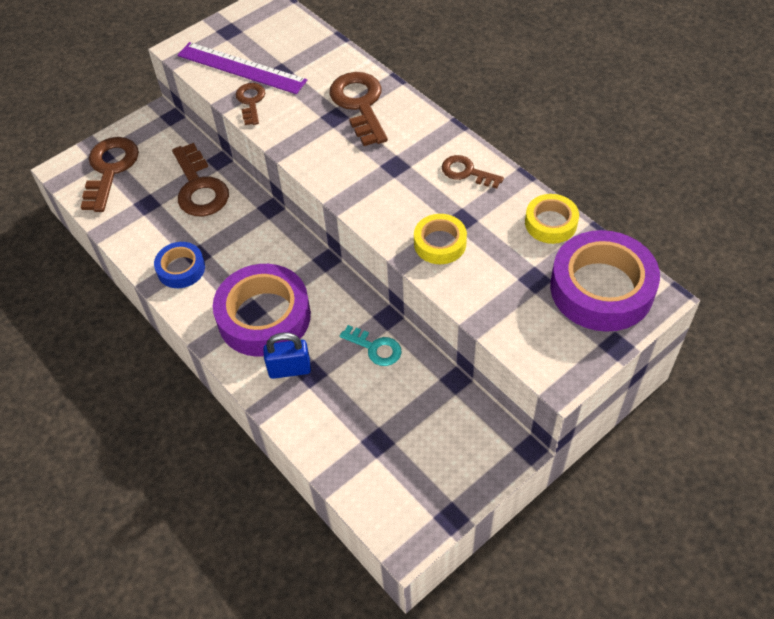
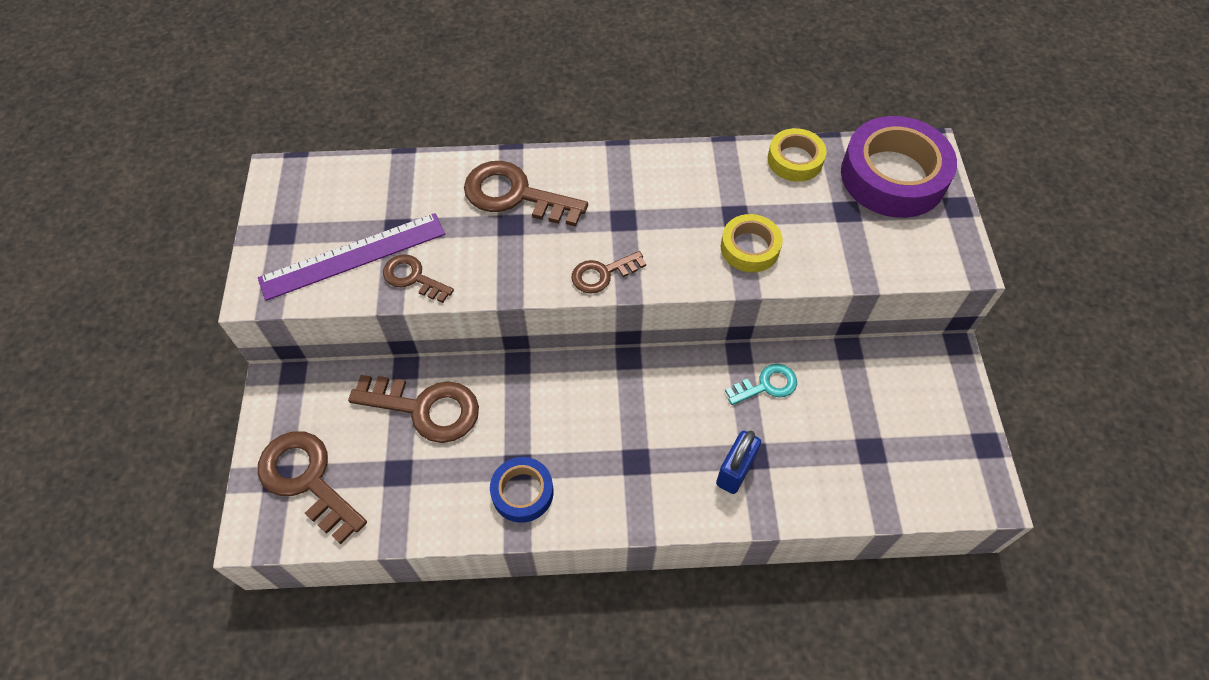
camera: 55 degrees left, 5 degrees up
(264, 317) = (653, 454): purple tape -> none
(467, 172) = (683, 175): brown key -> brown key (602, 274)

